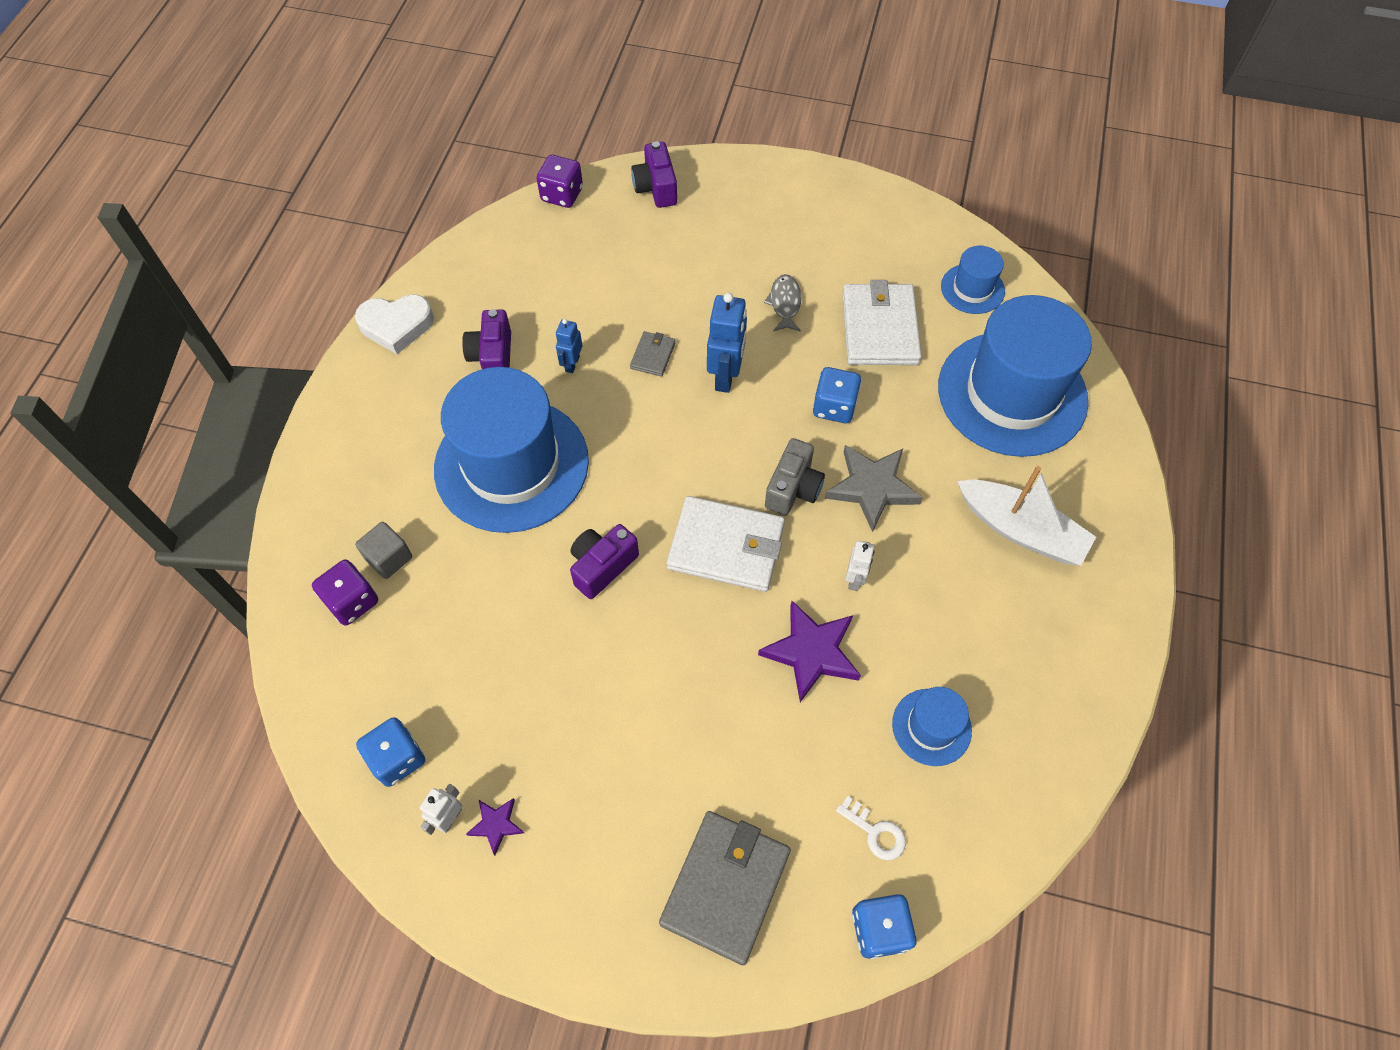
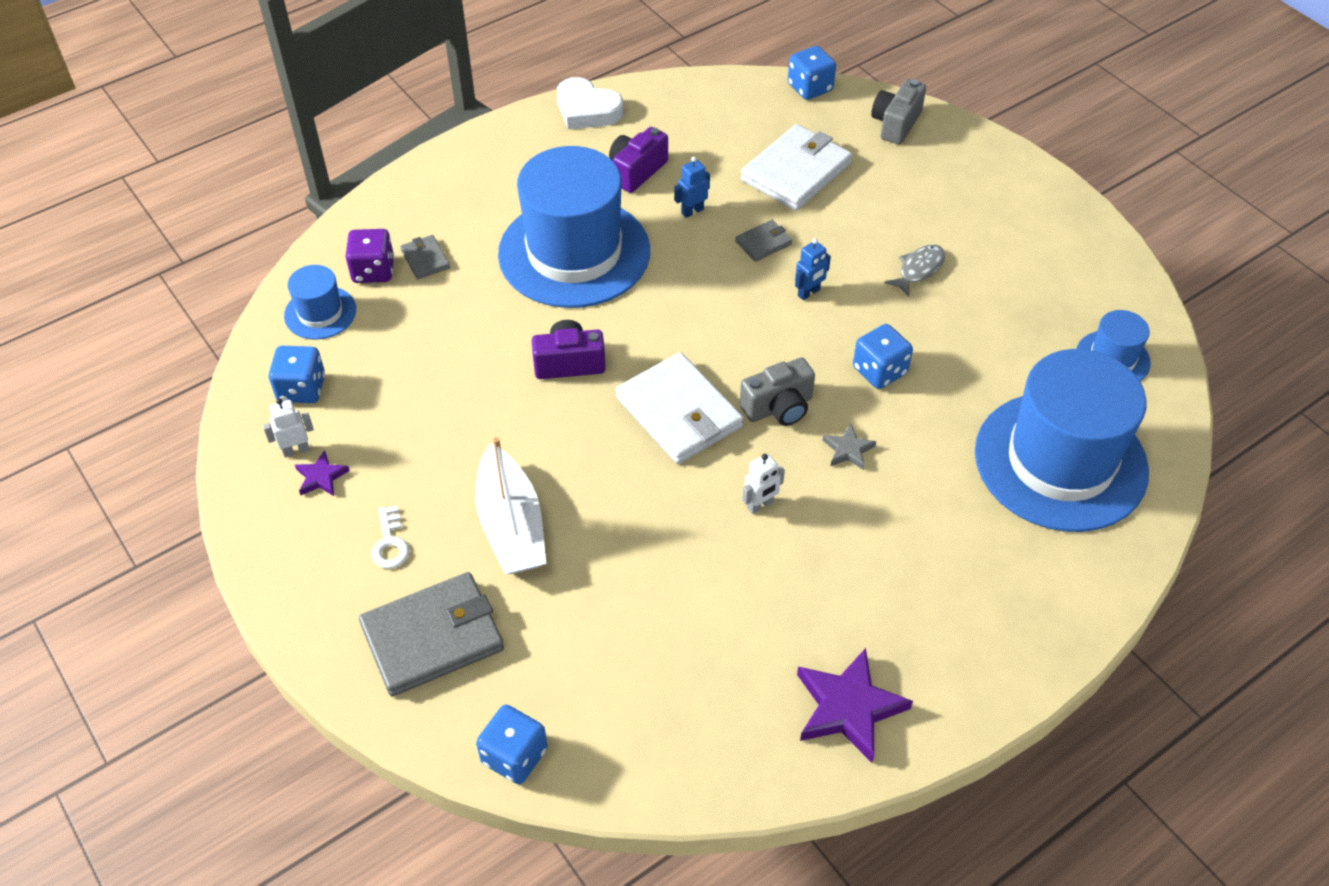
camera: 40 degrees right, 10 degrees down
(389, 558) = (425, 259): grey cube -> grey wallet
(562, 195) = (810, 88): purple dice -> blue dice
(656, 188) = (895, 124): purple camera -> grey camera
(726, 376) = (809, 293): blue robot -> blue robot, size x0.56
(811, 652) = (668, 531): purple star -> purple star (848, 707)
(872, 488) = (848, 450): grey star -> grey star, size x0.51
(875, 832) = (583, 689): white key -> white key (390, 543)
(880, 328) = (987, 337): white wallet -> white wallet (796, 172)
(931, 727) = (709, 653): blue hat -> blue hat (320, 313)
(1020, 530) = (951, 568): white boat -> white boat (511, 525)

